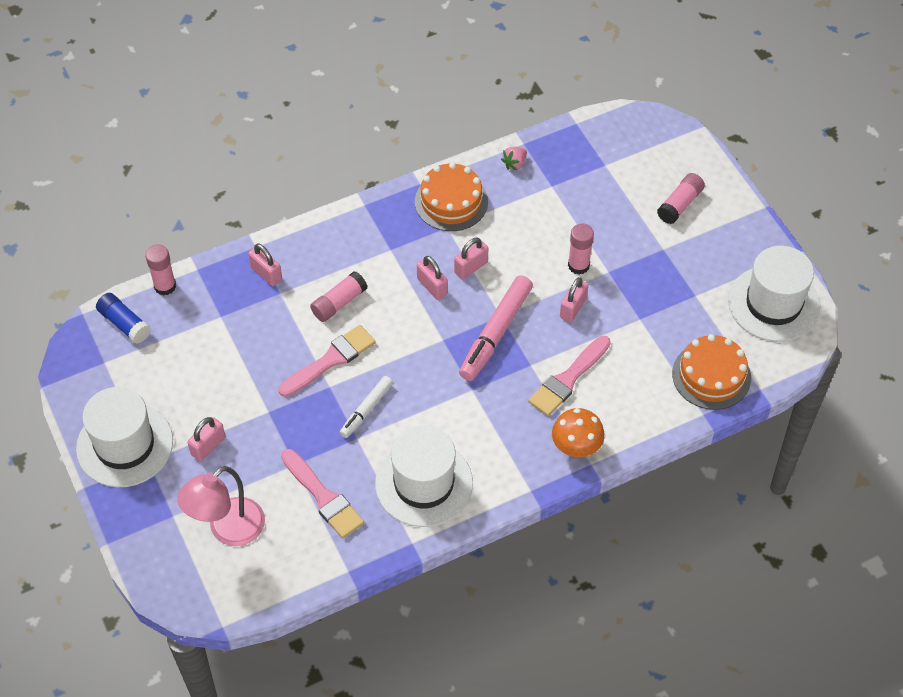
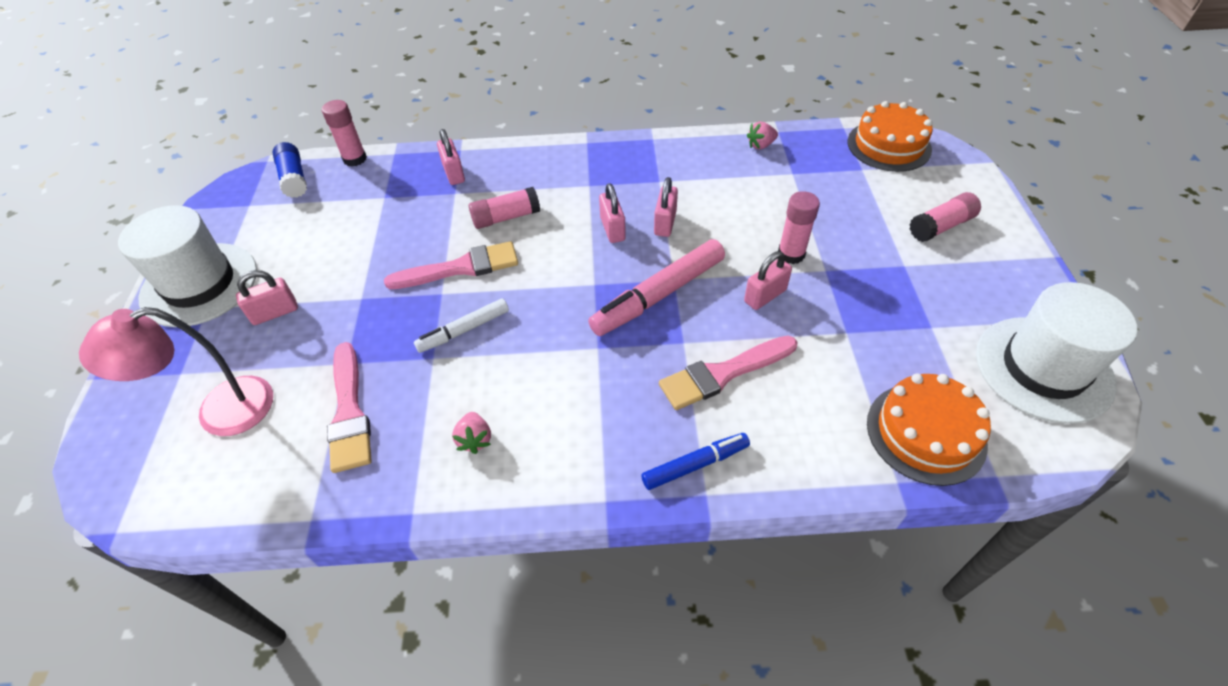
camera: 25 degrees right, 5 degrees down
(424, 483) = (475, 439): white hat -> pink strawberry
(451, 201) = (676, 160): orange cake -> orange cake (889, 145)
(471, 267) = (665, 223): pink padlock -> pink padlock turned 60 degrees counterclockwise
(576, 447) = (695, 464): orange mushroom -> blue marker

